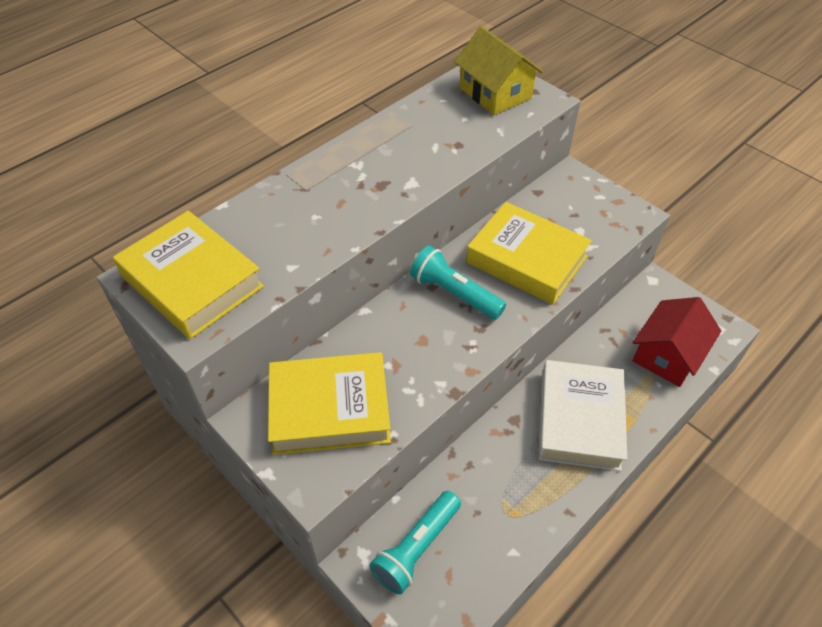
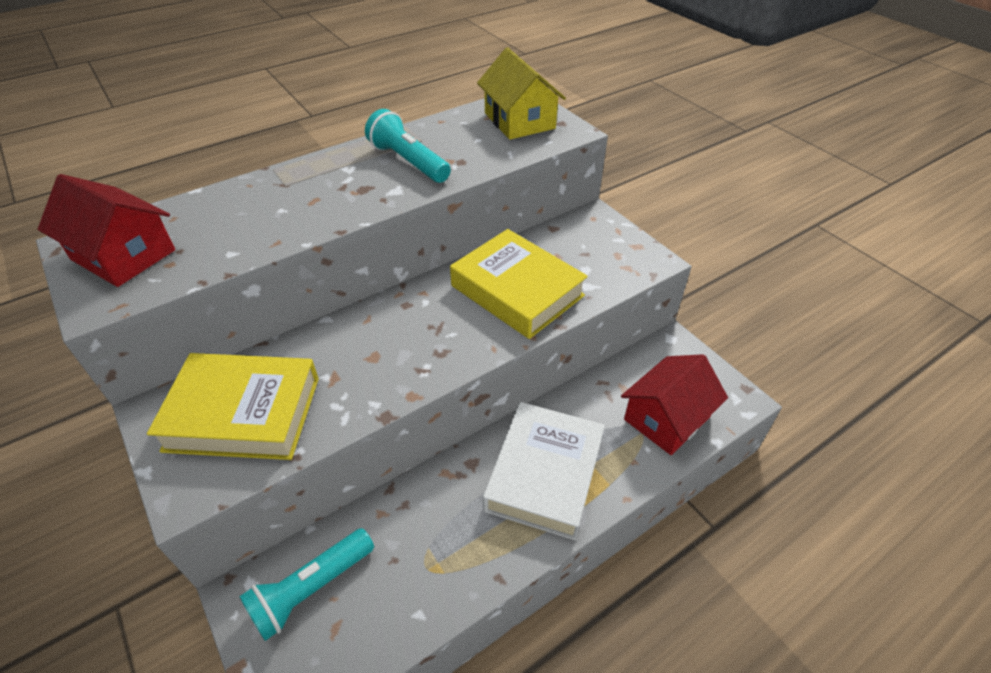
camera: 10 degrees right, 5 degrees down
(192, 282) = (123, 255): yellow book -> red house
(454, 293) = (427, 314): turquoise flashlight -> turquoise flashlight (408, 162)

